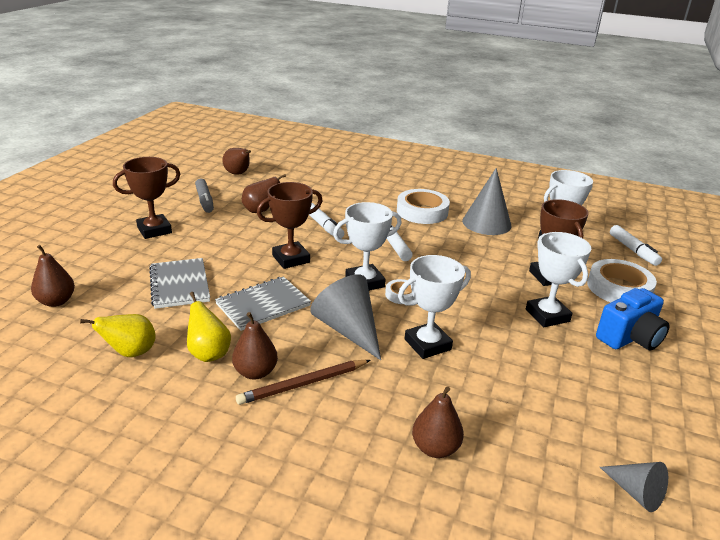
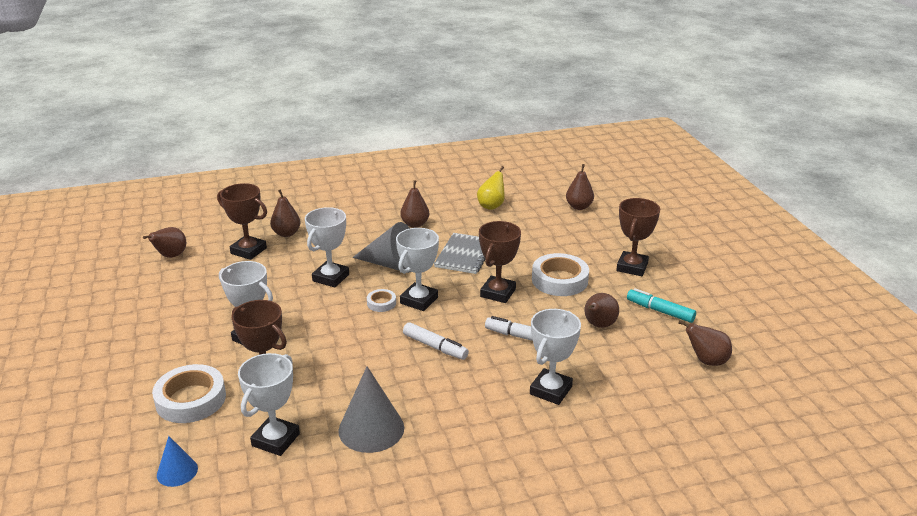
camera: 145 degrees right, 0 degrees up
(179, 285) = (535, 243): grey notebook -> none
(205, 201) = (660, 311): grey marker -> turquoise marker
(209, 353) = (452, 221): yellow pear -> none
(303, 384) = (383, 230): brown pencil -> none
(351, 197) = (551, 390): none -> white trophy
(422, 211) = (455, 409): white tape -> white tape (559, 280)
(508, 440) = (248, 251): none -> brown trophy
(629, 338) = (177, 347): blue camera -> none
(633, 250) = (177, 471): white marker -> blue cone
(635, 492) = (171, 256): grey cone -> brown pear

